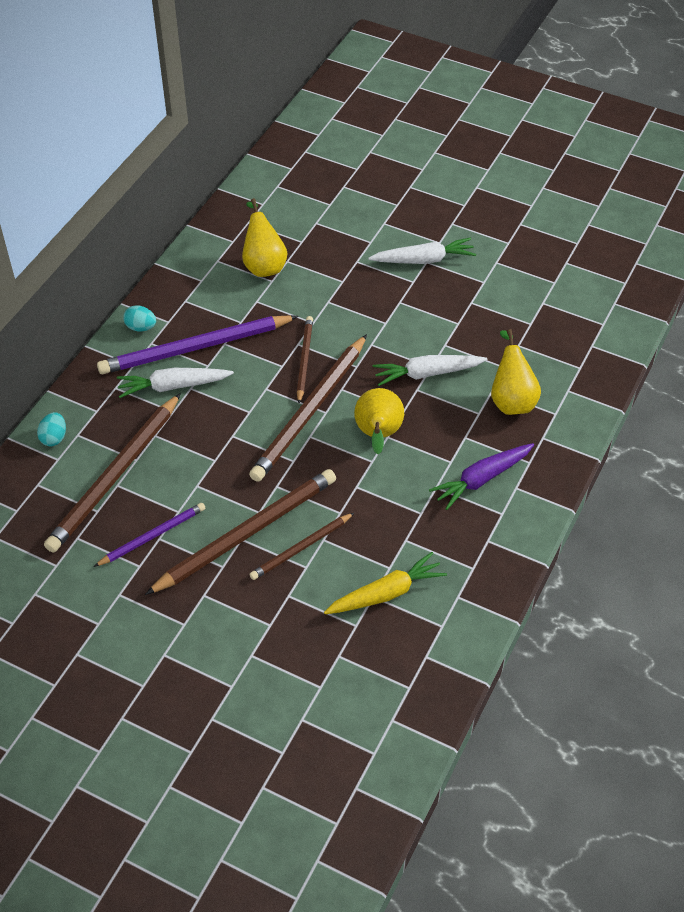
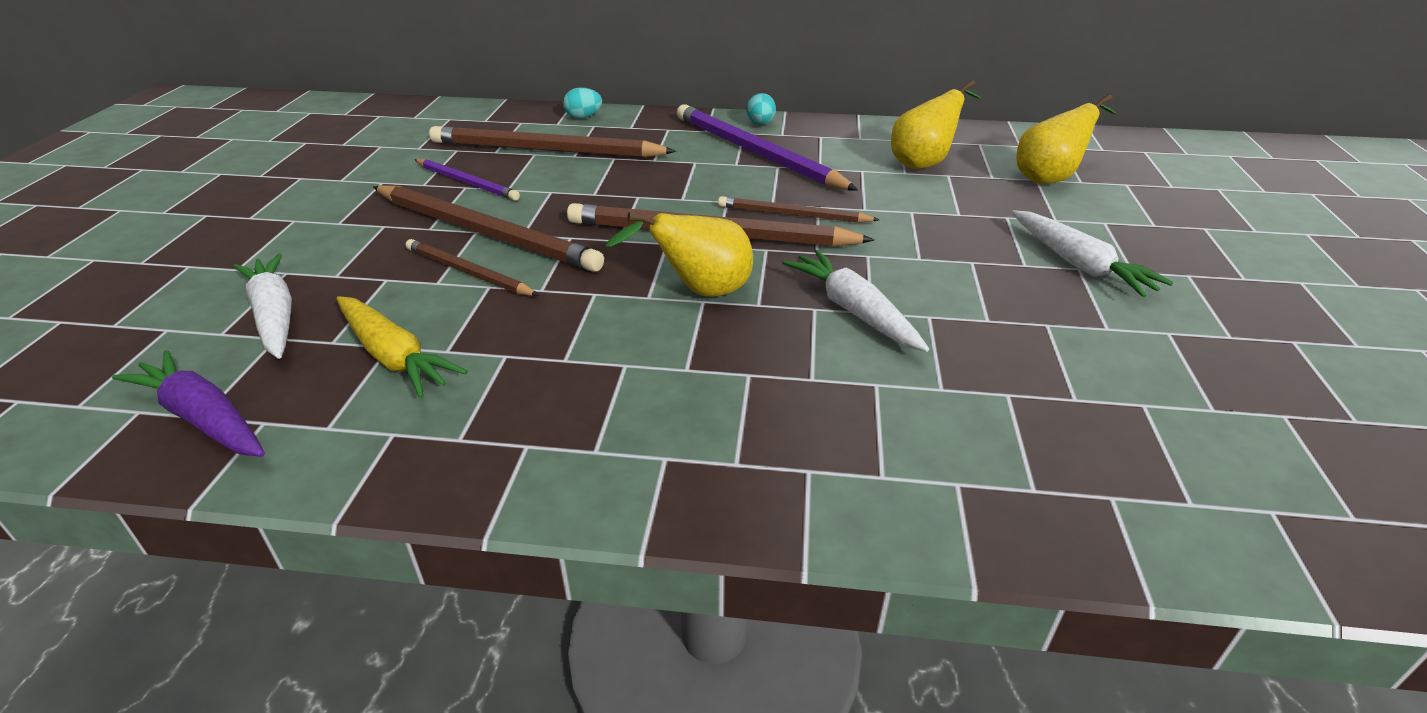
camera: 70 degrees right, 15 degrees down
(173, 386) = (690, 153): white carrot -> white carrot (274, 316)
(304, 360) = (793, 215): brown pencil -> brown pencil turned 150 degrees counterclockwise
(481, 479) = (663, 410): purple carrot -> purple carrot (204, 418)
(511, 399) = (871, 410): yellow pear -> yellow pear (1050, 178)

